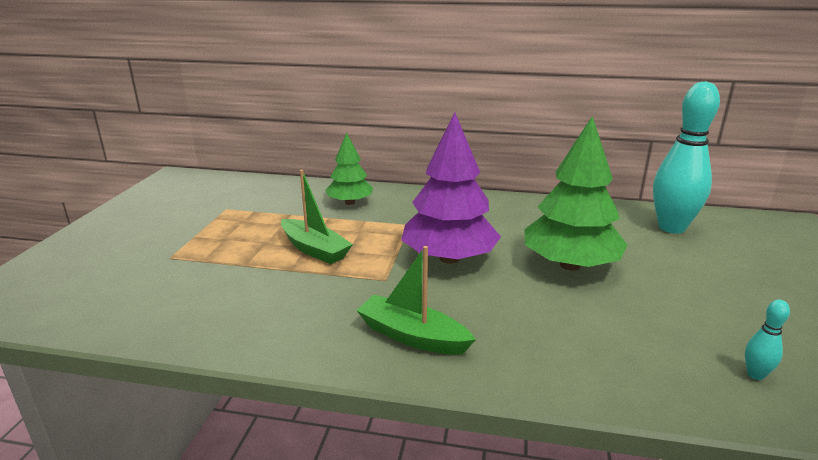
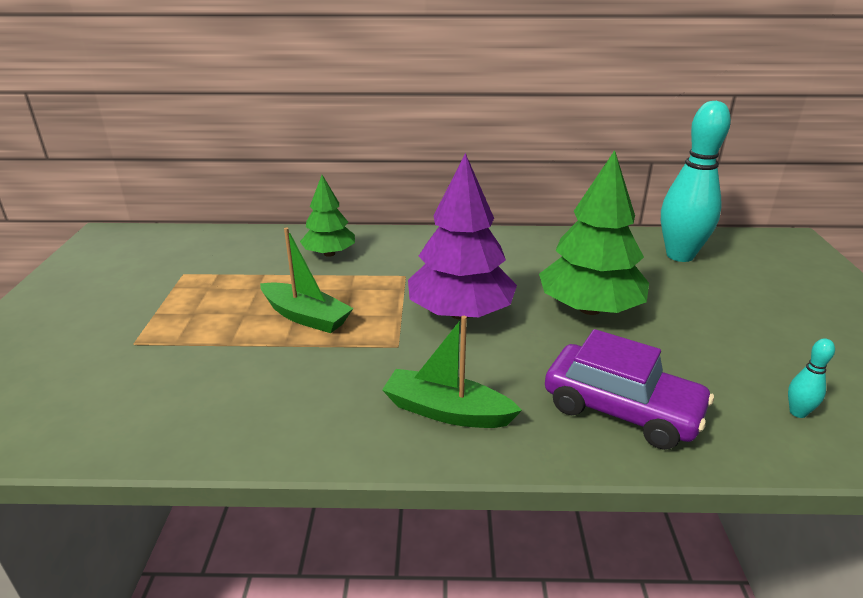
camera: 10 degrees left, 5 degrees up
(576, 352) = (621, 409): none -> purple car

